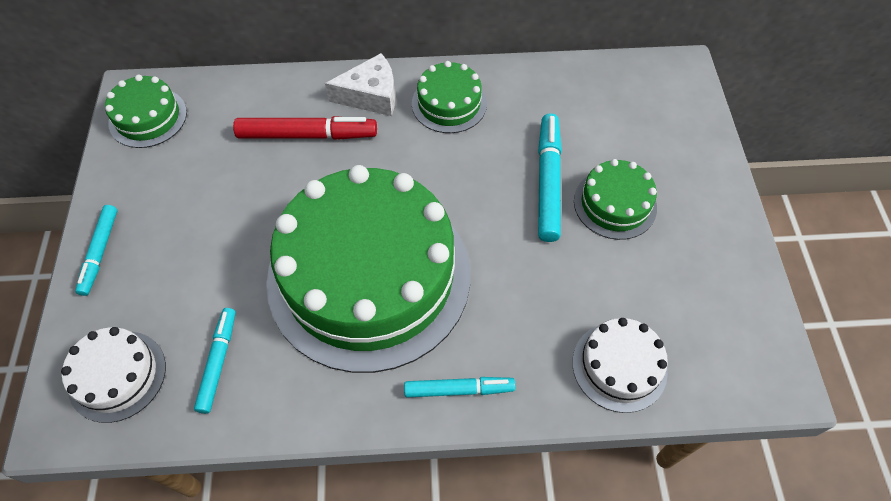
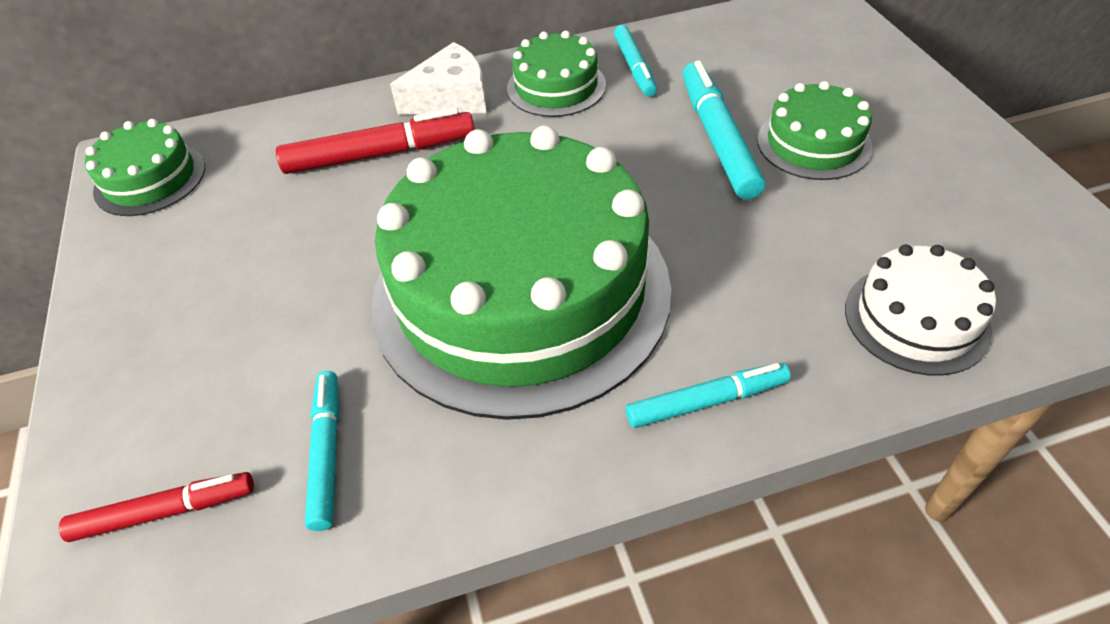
camera: 10 degrees left, 10 degrees down
(100, 252) = (107, 351): turquoise marker -> turquoise marker (634, 67)
(117, 375) = (165, 511): white cake -> red marker

